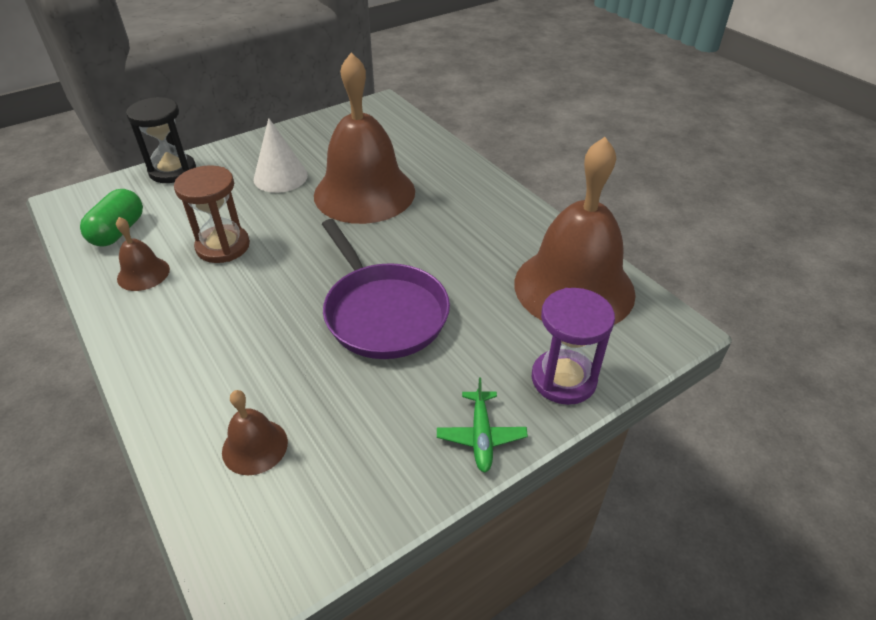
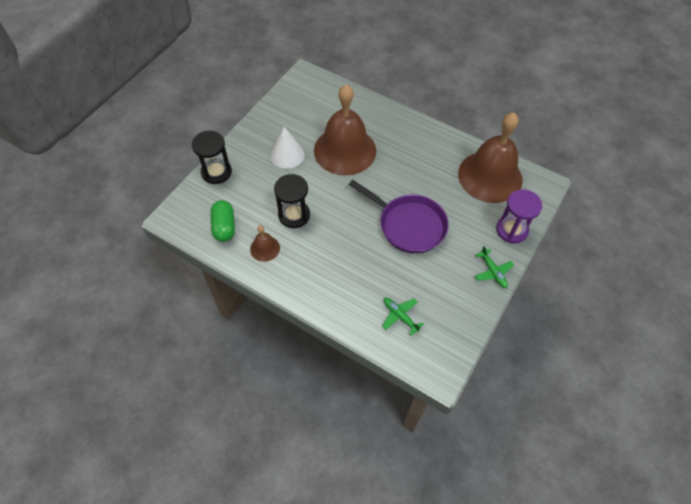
camera: 25 degrees left, 15 degrees up
(223, 246) = (294, 215): brown hourglass -> black hourglass
(255, 446) = (400, 316): brown bell -> green plane

